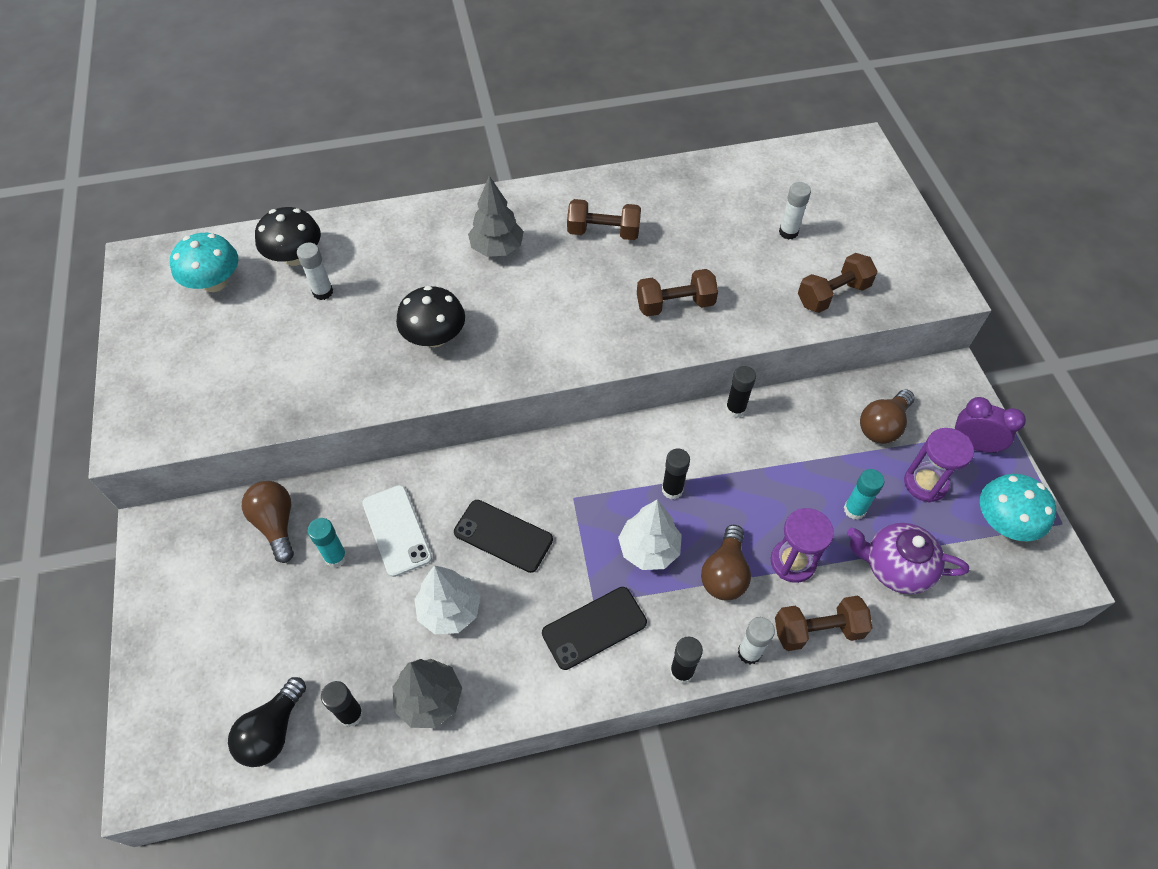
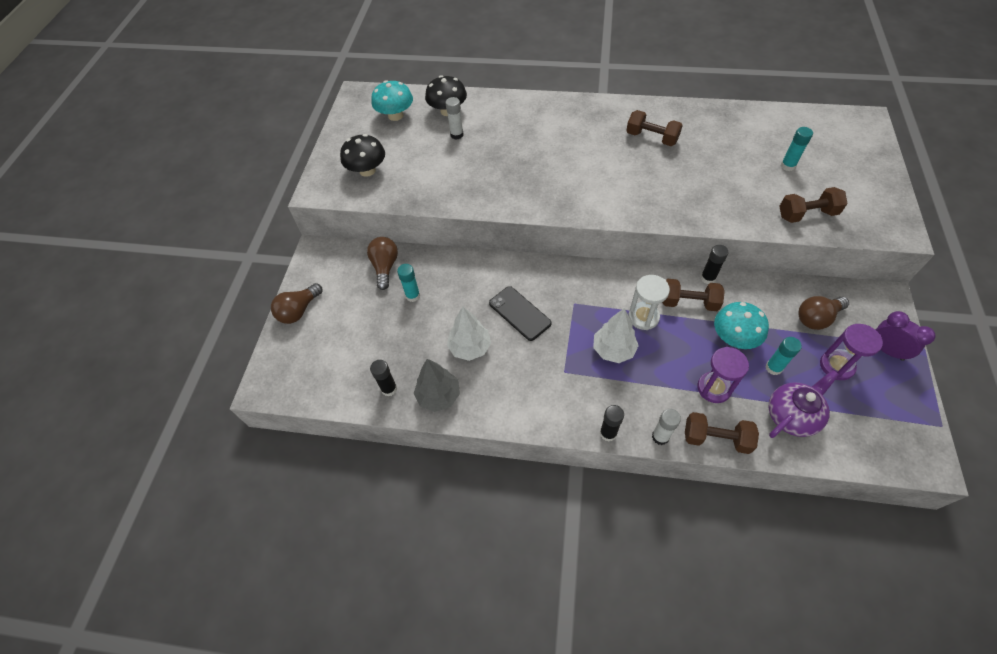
camera: 25 degrees right, 0 degrees up
(273, 731) = (341, 383): black light bulb -> none
(397, 530) = (455, 291): white phone -> none
(434, 337) = (516, 177): black mushroom -> black mushroom (367, 170)
(497, 248) = (576, 133): grey tree -> none
(594, 628) = (558, 387): black phone -> none
(672, 490) = (643, 317): black glue stick -> white hourglass
(675, 304) = (685, 194): brown dumbbell -> brown dumbbell (689, 302)
(724, 573) = (661, 381): brown light bulb -> brown light bulb (299, 310)
(788, 232) = (787, 166): white glue stick -> turquoise glue stick
(896, 567) = (792, 415): purple teapot -> purple teapot turned 105 degrees clockwise
(1003, 522) = (892, 411): turquoise mushroom -> turquoise mushroom (734, 338)

